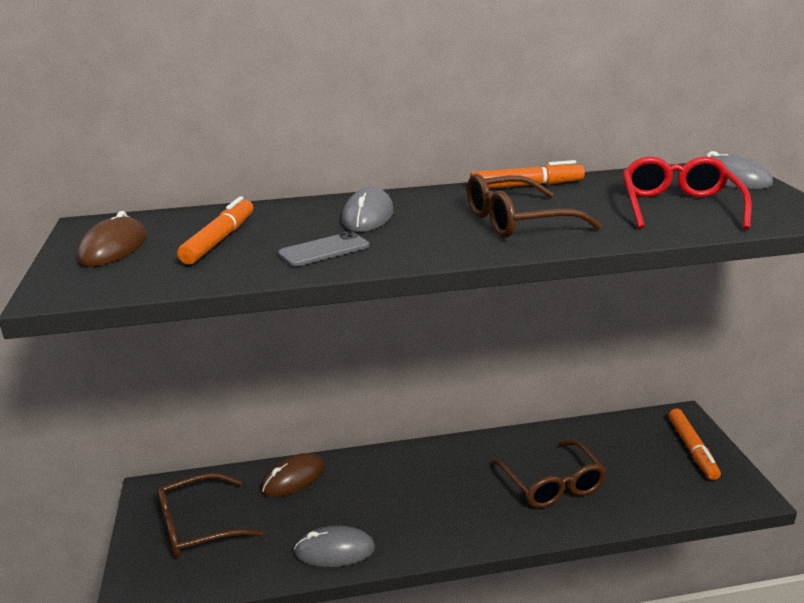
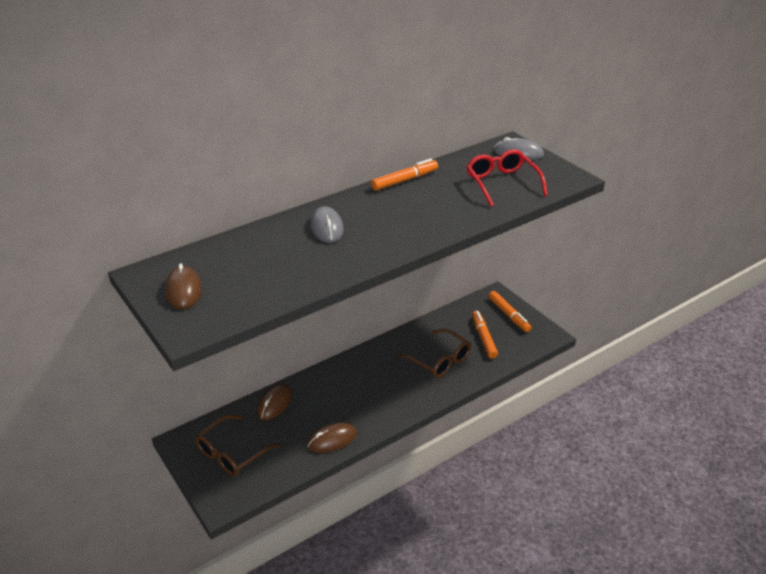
camera: 25 degrees left, 10 degrees up
(219, 240) = (249, 268): orange marker -> orange marker (483, 338)
(324, 250) = (324, 262): grey phone -> none
(335, 550) = (332, 440): grey mouse -> brown mouse
(517, 221) = (420, 214): brown glasses -> none

